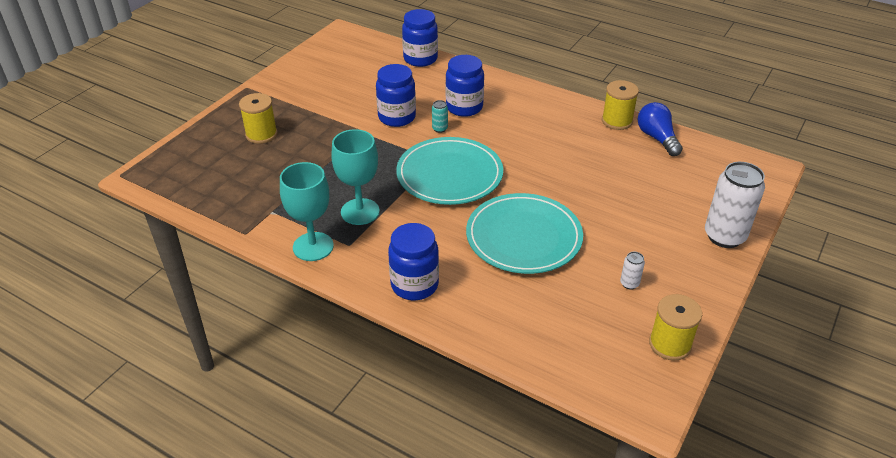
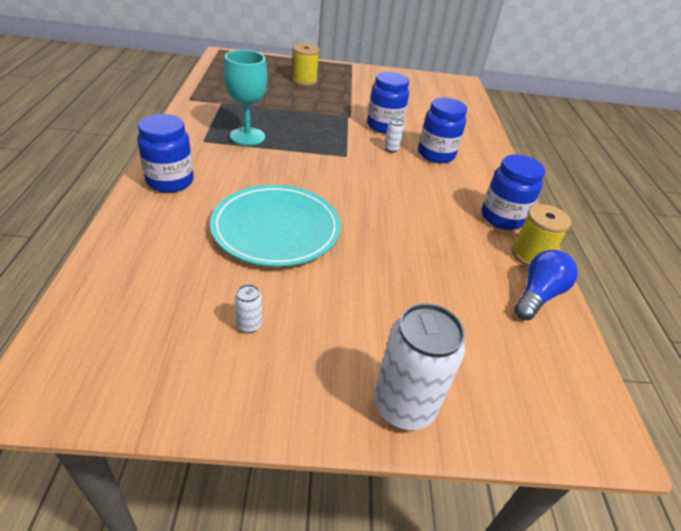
camera: 55 degrees right, 0 degrees up
(313, 246) = (191, 126): turquoise goblet -> none
(420, 59) = (476, 120): blue jar -> blue jar (502, 218)
(440, 129) = (391, 149): turquoise can -> white can
(449, 175) = (332, 167): turquoise plate -> none
(670, 344) = (155, 387): yellow spool -> none

